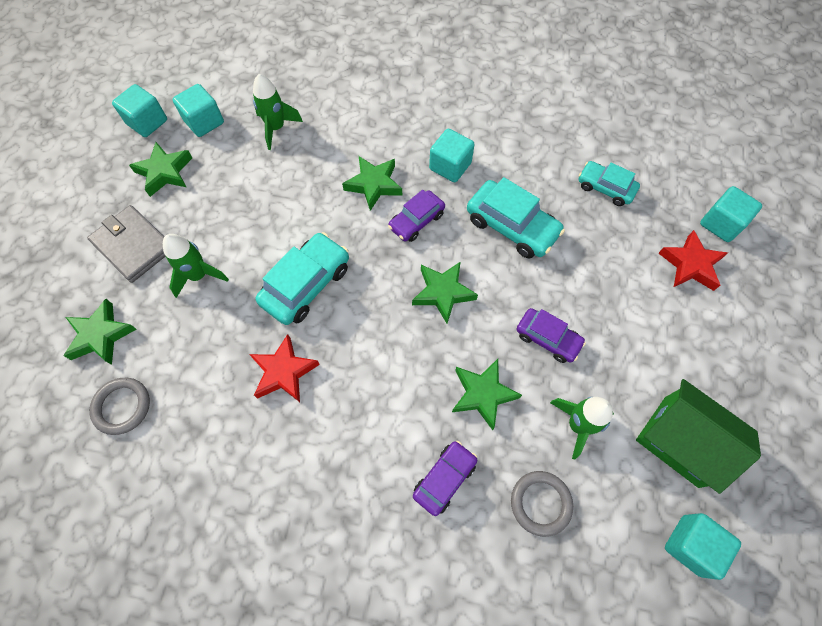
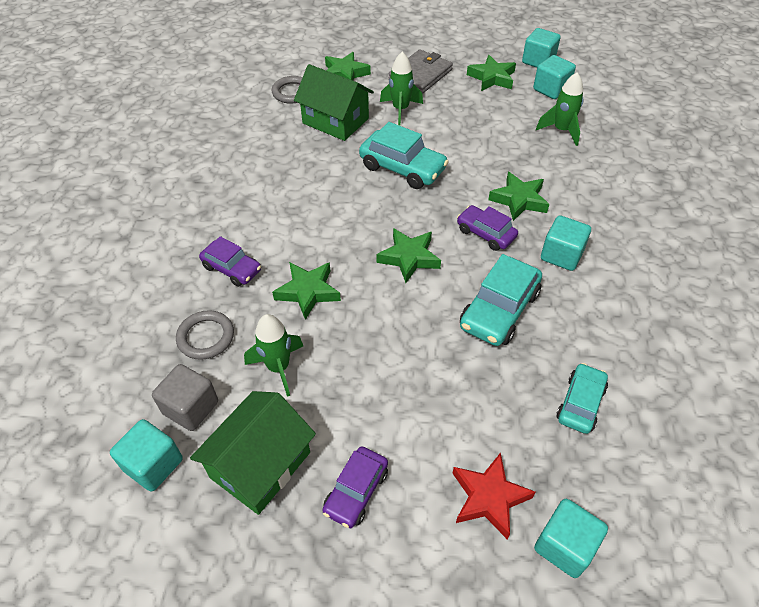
camera: 85 degrees right, 15 degrees down
(201, 352) = (335, 121): none -> green house
(284, 372) = (322, 165): red star -> none
(547, 339) = (369, 343): purple car -> purple car (356, 491)
(627, 512) = (191, 408): none -> grey cube

